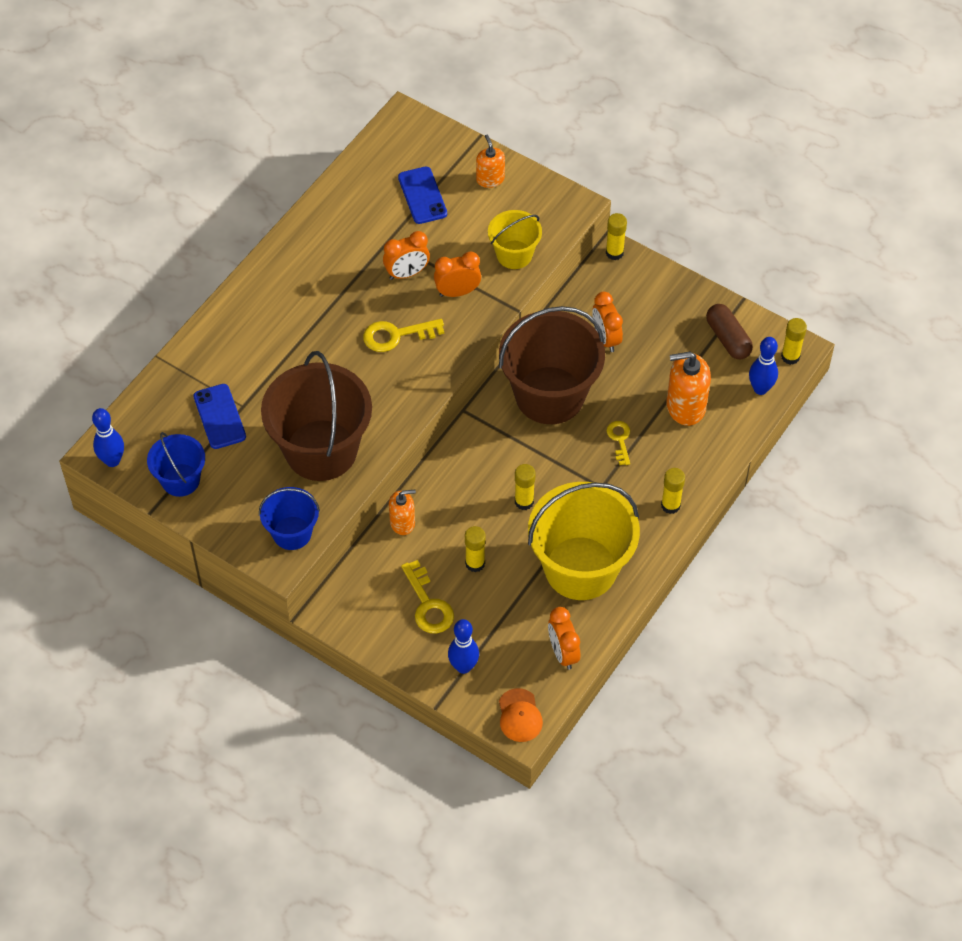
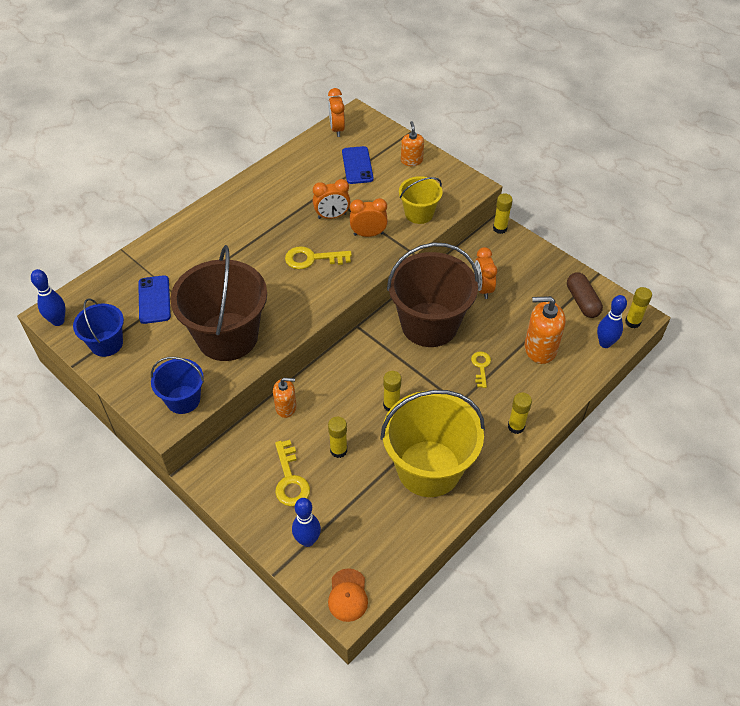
camera: 10 degrees right, 5 degrees down
(563, 653) = (399, 542): orange clock -> orange clock (337, 129)

